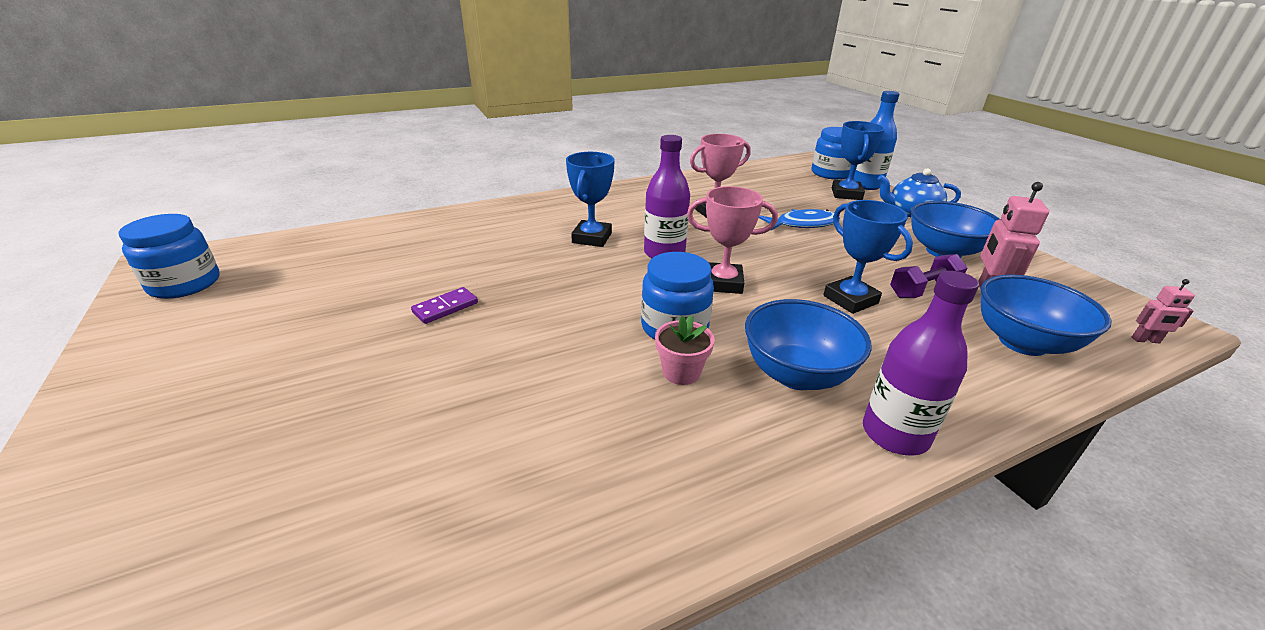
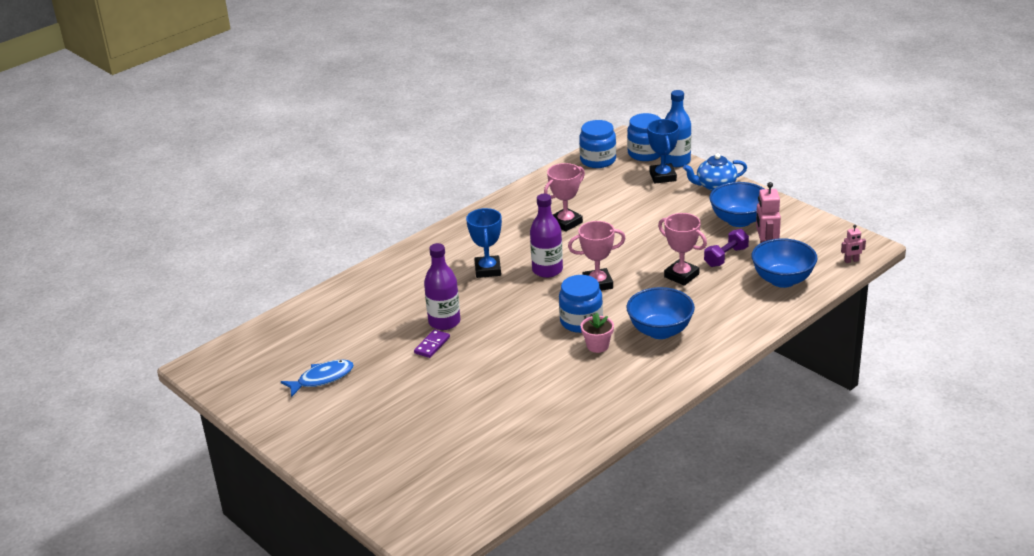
camera: 15 degrees left, 0 degrees up
(185, 284) = (241, 375): blue jar -> blue jar (598, 160)
(803, 224) = (636, 218): blue fish -> blue fish (322, 379)
(850, 299) = (681, 276): blue trophy -> pink trophy
(895, 434) = (715, 348): purple bottle -> purple bottle (444, 322)

